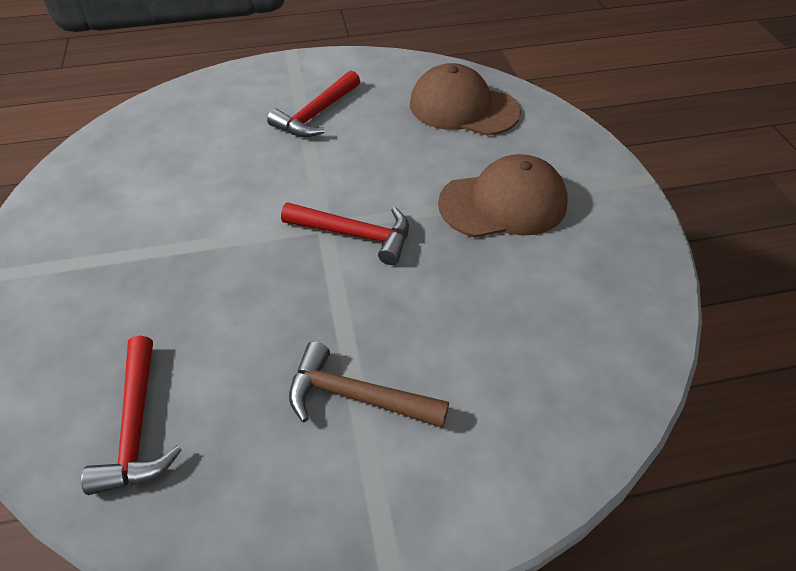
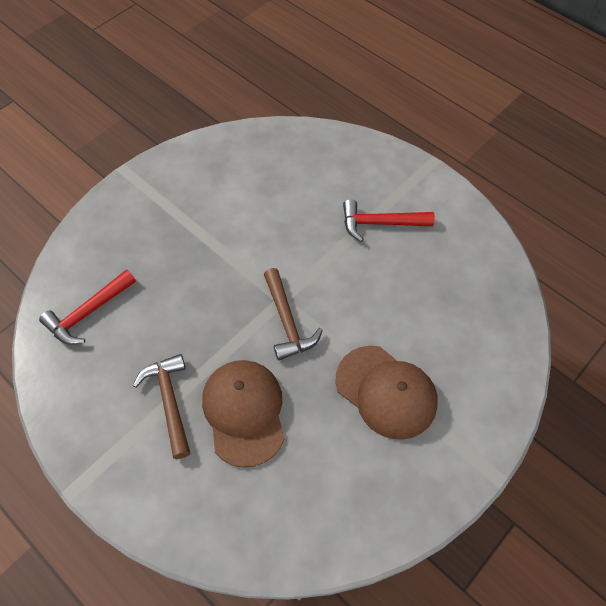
camera: 55 degrees right, 10 degrees up
(355, 234) = (287, 321): red hammer -> brown hammer
(463, 108) = (470, 306): brown cap -> brown cap (244, 412)

